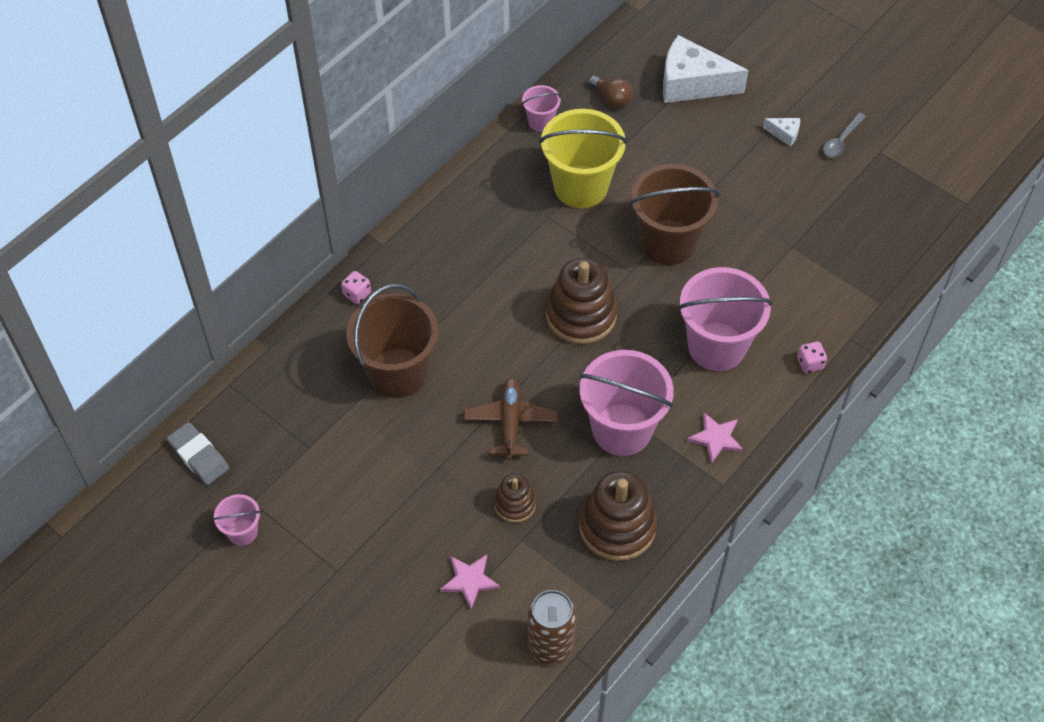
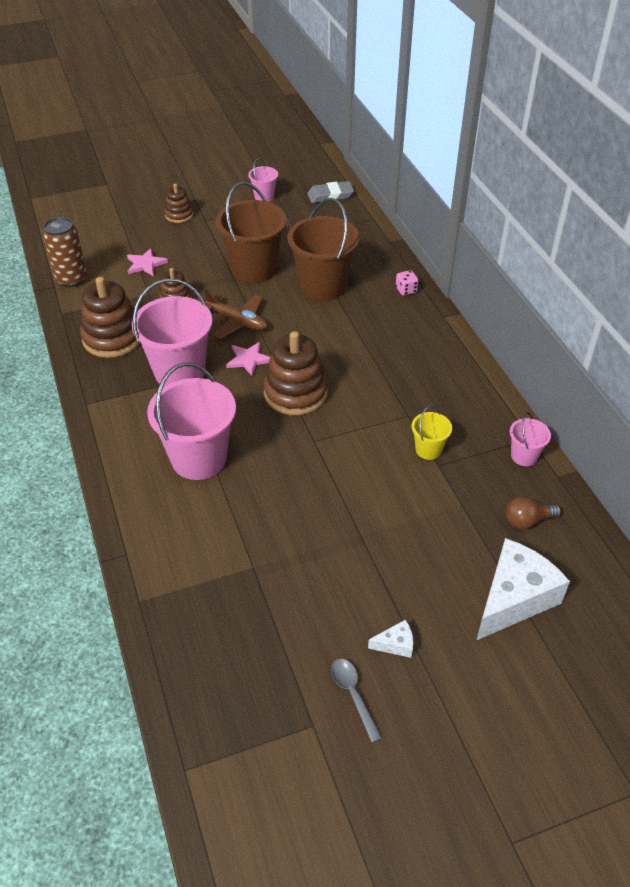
camera: 120 degrees right, 10 degrees down
(343, 610) = (179, 215): none -> brown stacking toy
(580, 186) = (428, 449): yellow bucket -> yellow bucket, size x0.48
(668, 242) = (325, 479): brown bucket -> brown bucket (254, 269)
(716, 438) = (123, 418): pink star -> pink star (248, 359)
(784, 134) = (395, 644): white cheese -> white cheese turned 150 degrees counterclockwise
(810, 363) = (129, 510): pink dice -> none

